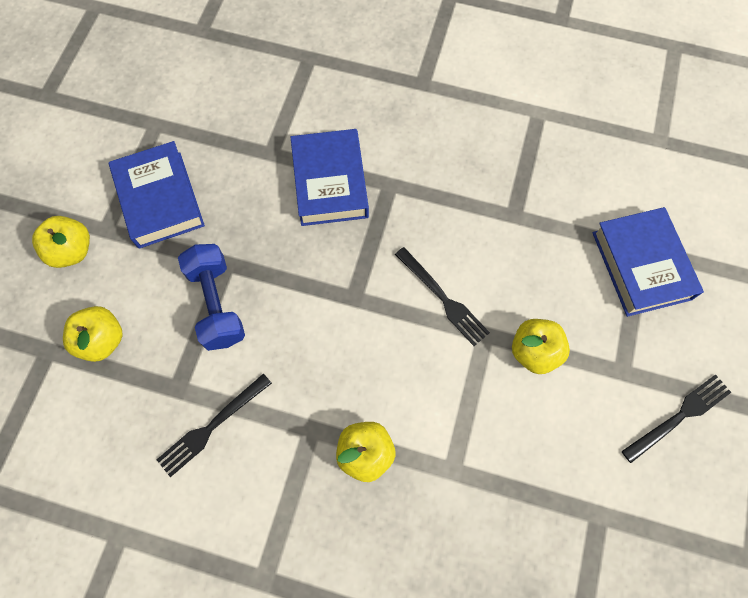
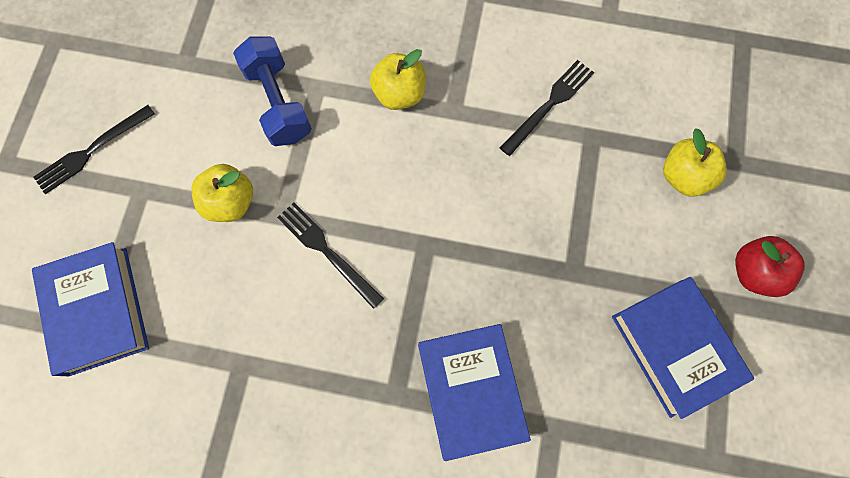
camera: 175 degrees right, 5 degrees up
(72, 251) = (754, 272): yellow apple -> red apple
(216, 304) = (574, 224): blue dumbbell -> blue dumbbell (278, 102)

